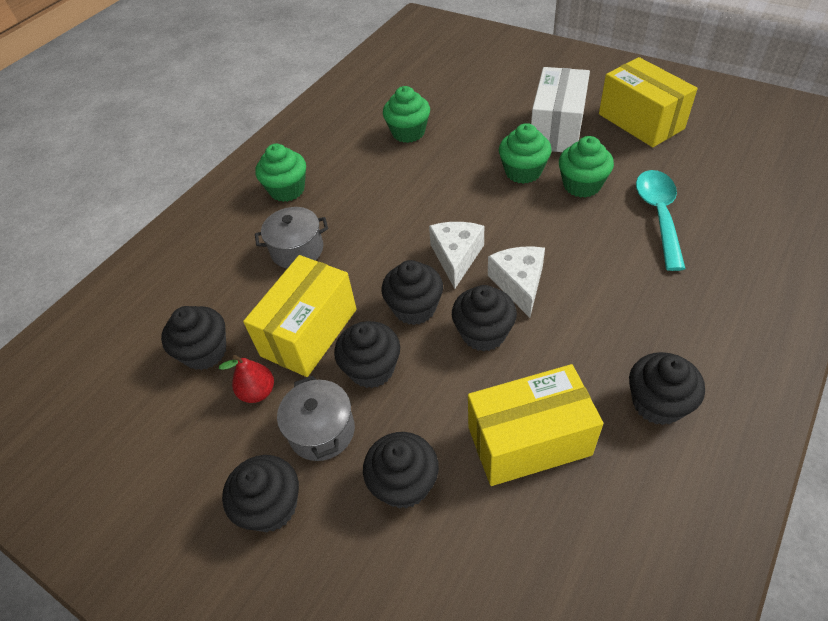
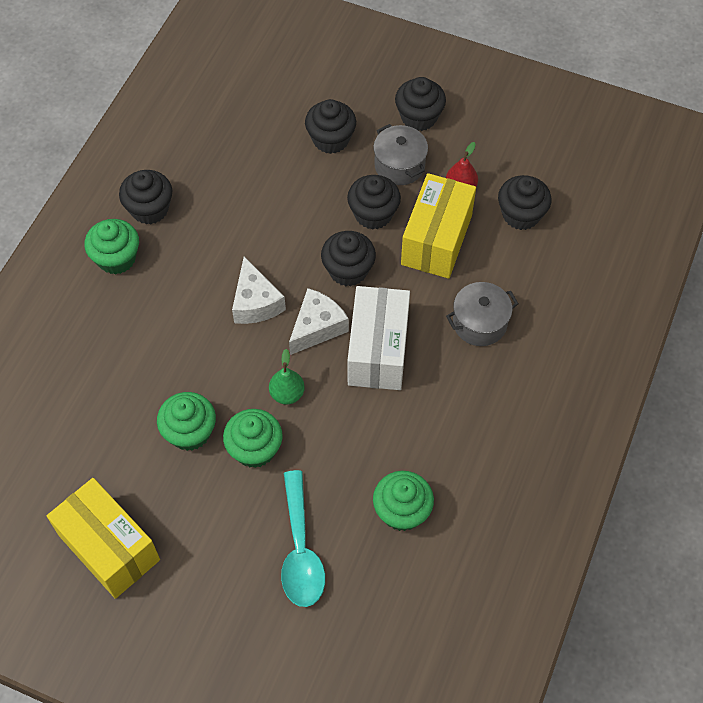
camera: 165 degrees right, 10 degrees up
(287, 190) = (522, 403): green cupcake -> green cupcake (116, 258)
(456, 257) = (317, 327): white cheese -> white cheese turned 135 degrees counterclockwise
(483, 333) = (284, 252): black cupcake -> none
(492, 207) = (287, 394): none -> green pear
(529, 440) = (245, 174): yellow box -> none
(556, 129) = (214, 527): white box -> white box (378, 351)
(658, 215) = (115, 394): turquoise spoon -> turquoise spoon (300, 550)

